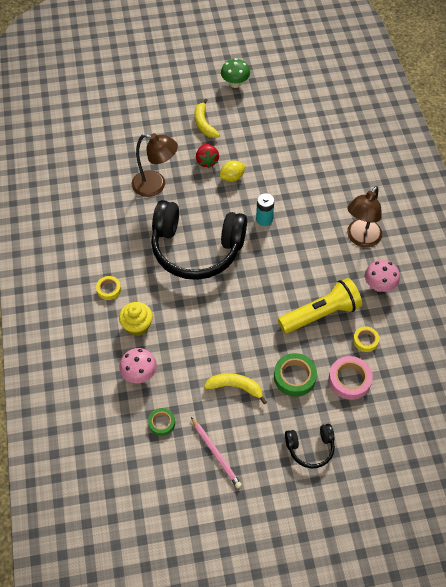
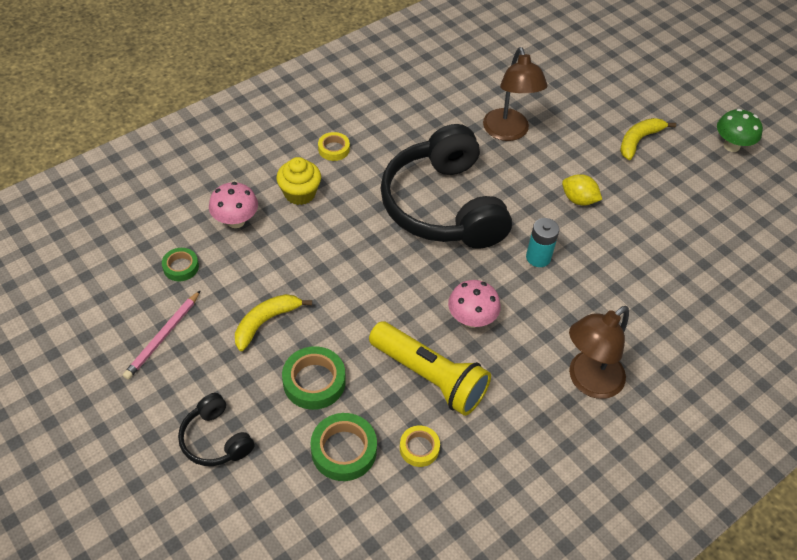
camera: 60 degrees right, 5 degrees down
(207, 161) = (583, 165): red strawberry -> none
(235, 387) = (266, 322): yellow banana -> yellow banana turned 120 degrees counterclockwise
(349, 380) = (344, 450): pink tape -> green tape
(360, 239) = (588, 381): brown lamp -> brown lamp turned 45 degrees counterclockwise
(379, 286) = (522, 434): pink mushroom -> pink mushroom (471, 319)

